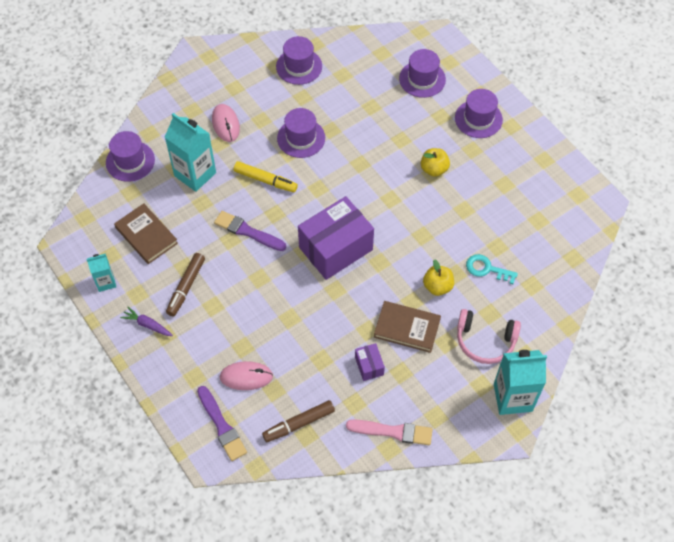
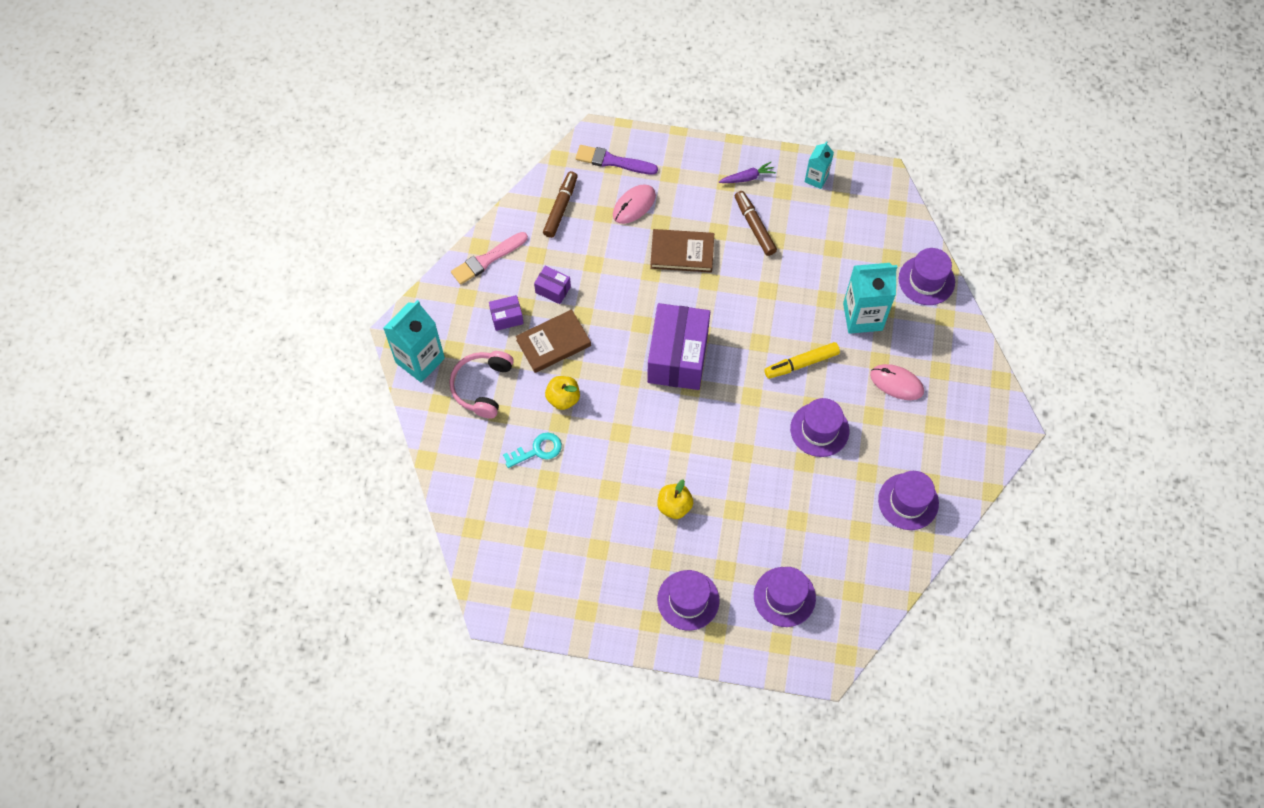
camera: 135 degrees right, 5 degrees up
(146, 235) = (833, 236): brown book -> brown book (682, 252)
(247, 231) = (762, 308): purple brush -> none
(421, 374) = (507, 317): none -> purple box
(485, 341) = (482, 386): pink headphones -> pink headphones turned 45 degrees counterclockwise

